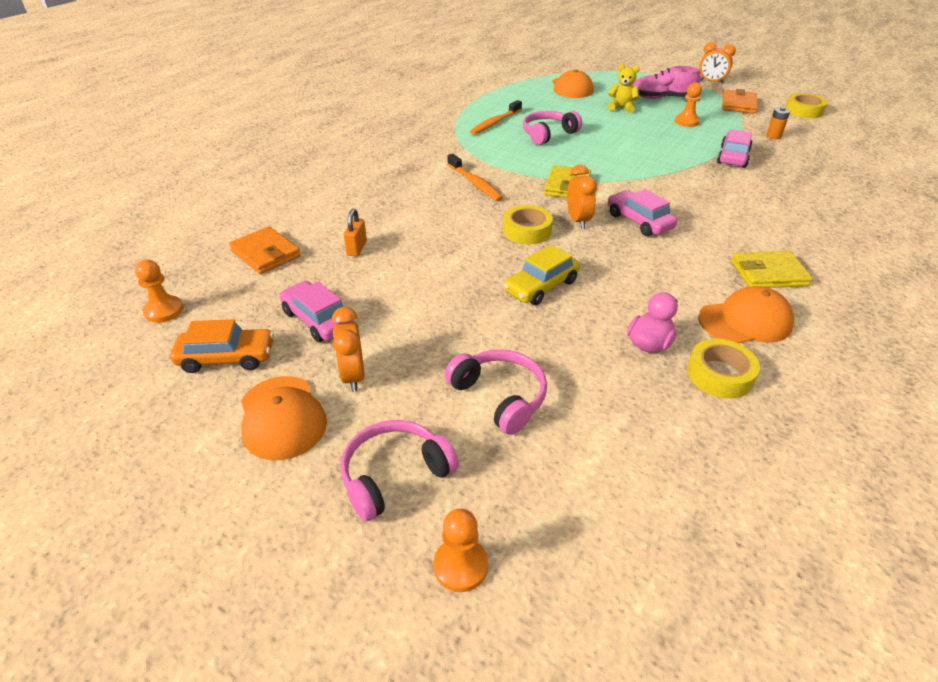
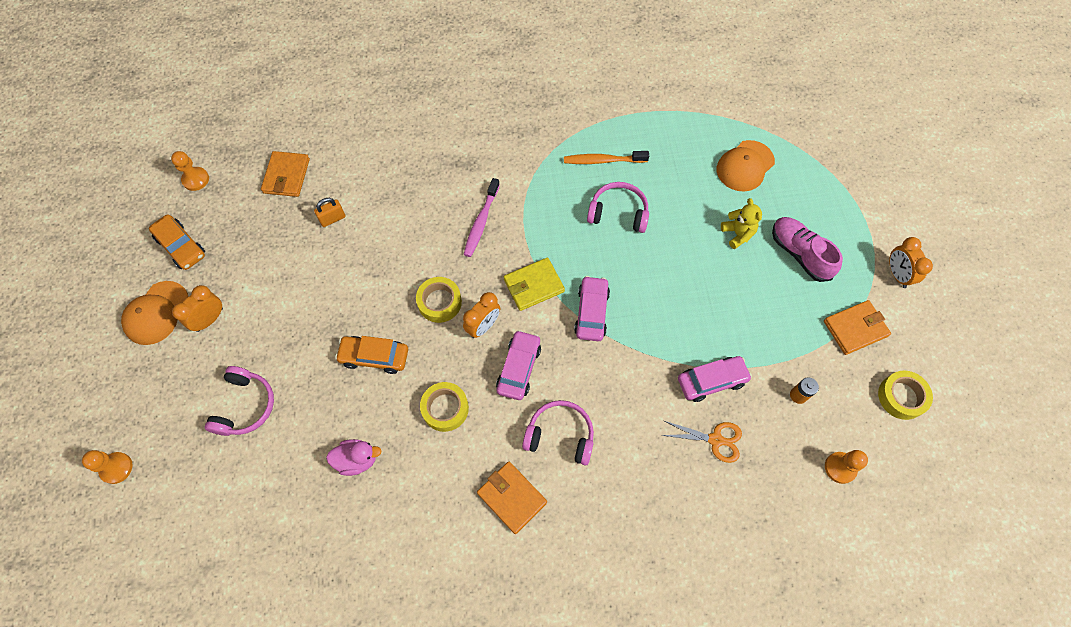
camera: 50 degrees right, 25 degrees up
(318, 320) = (244, 261): pink car -> pink car (591, 312)
(395, 475) = (152, 397): pink headphones -> pink headphones (560, 435)
(475, 183) = (481, 222): orange toothbrush -> pink toothbrush
(541, 286) = (374, 357): yellow car -> orange car
(687, 122) = (759, 304): orange pawn -> orange pawn (840, 468)
(719, 375) = (354, 519): yellow tape -> yellow tape (445, 408)
(745, 321) = (430, 508): orange cap -> none
(768, 273) = (512, 497): yellow wallet -> orange wallet
(785, 173) = (715, 440): none -> orange scissors

